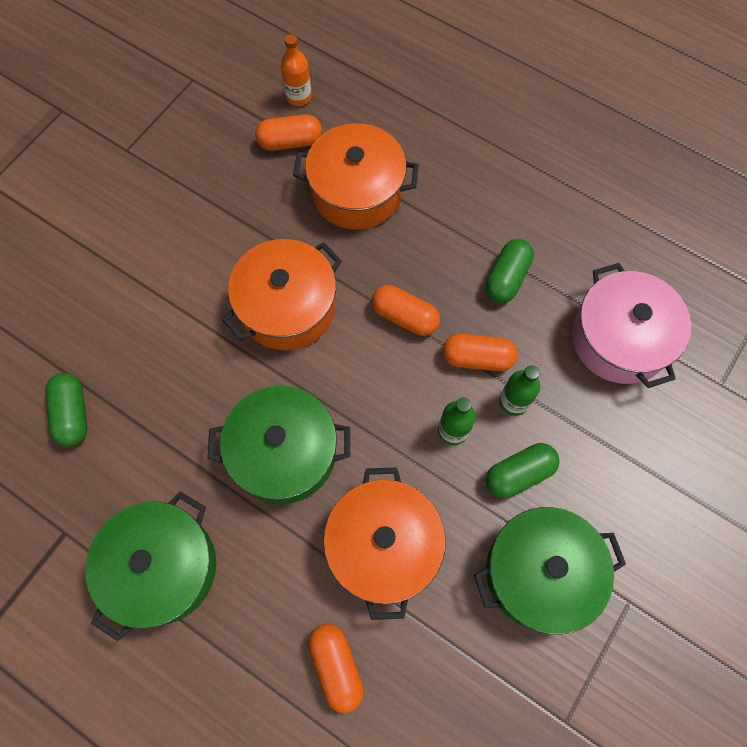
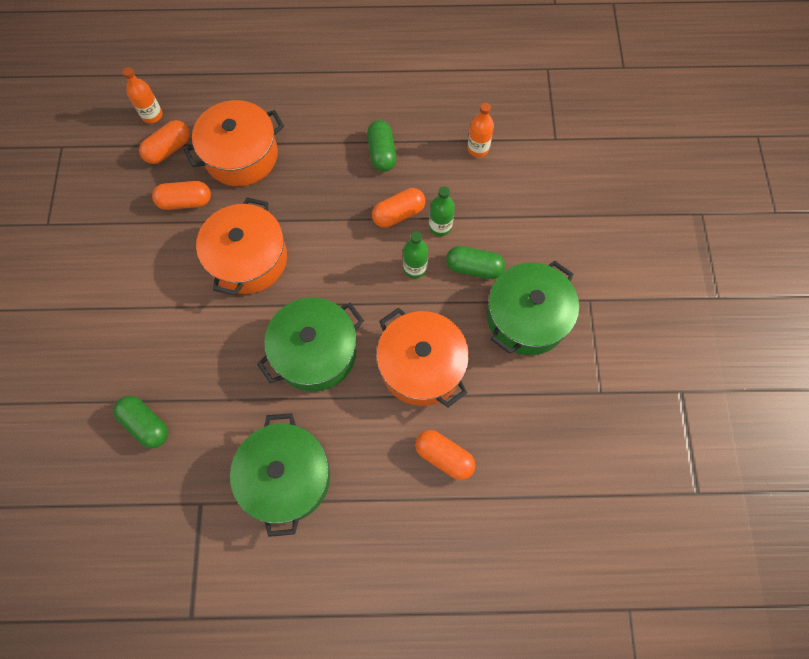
camera: 35 degrees left, 0 degrees up
(405, 317) = (333, 217): orange capsule -> orange capsule (185, 202)
(519, 474) = (474, 268): green capsule -> green capsule turned 75 degrees clockwise
(619, 339) = (478, 148): pink pot -> orange bottle

